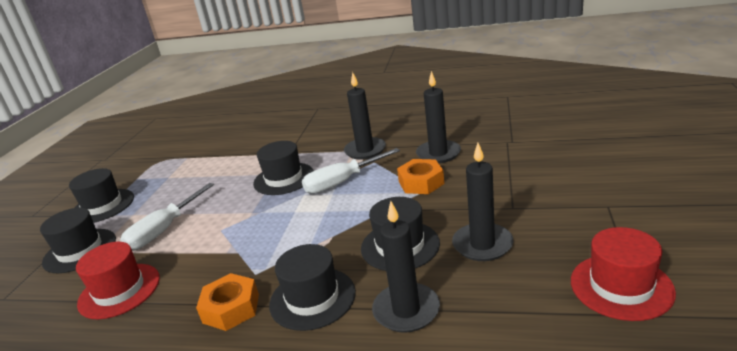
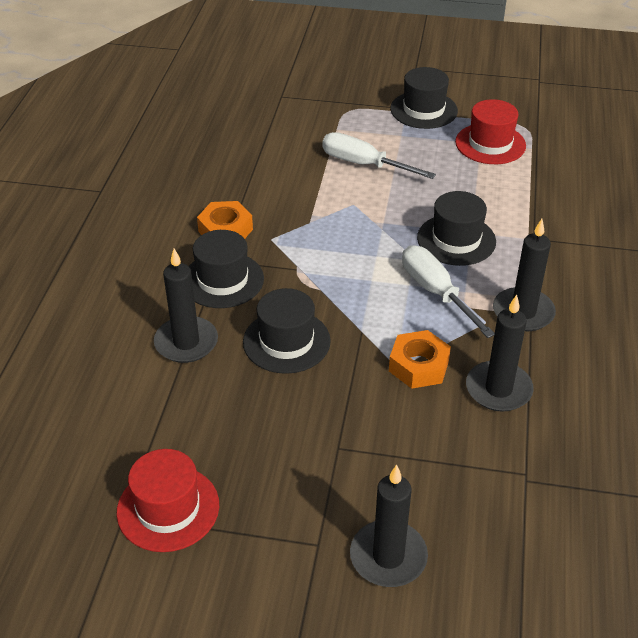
camera: 85 degrees right, 15 degrees up
(80, 250) = (342, 118): black hat -> none
(119, 290) = (271, 158): red hat -> red hat (490, 144)
(482, 244) = (270, 408): black candle -> black candle (388, 557)

